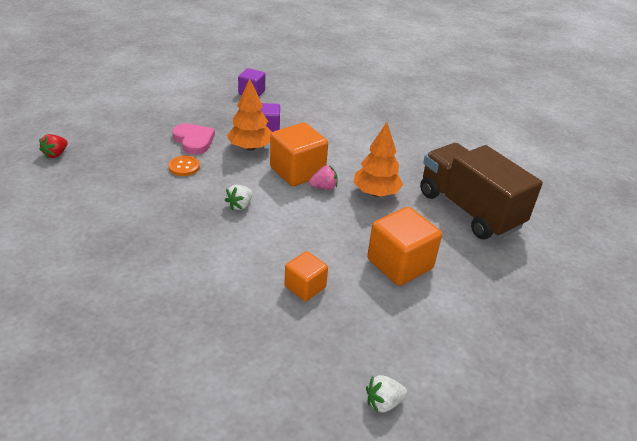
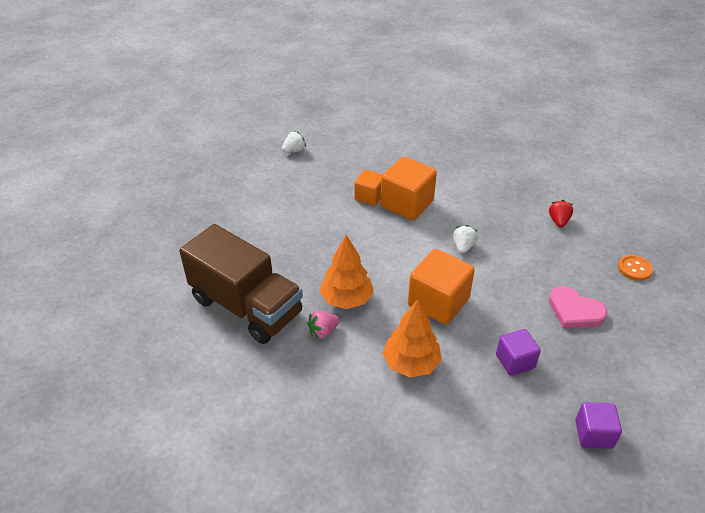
camera: 165 degrees right, 5 degrees up
(56, 154) = (673, 251): red strawberry -> red strawberry (558, 221)
(184, 167) = (548, 273): orange button -> orange button (634, 268)
(250, 147) = (509, 321): orange tree -> orange tree (411, 363)
(323, 187) = (401, 290): pink strawberry -> pink strawberry (323, 331)
(399, 264) = (304, 232): orange cube -> orange cube (407, 204)

